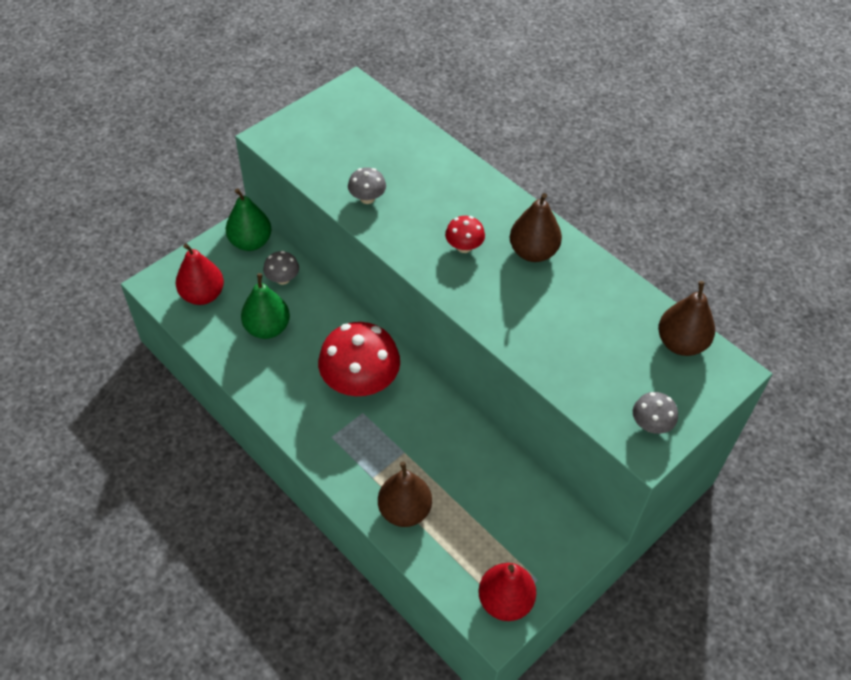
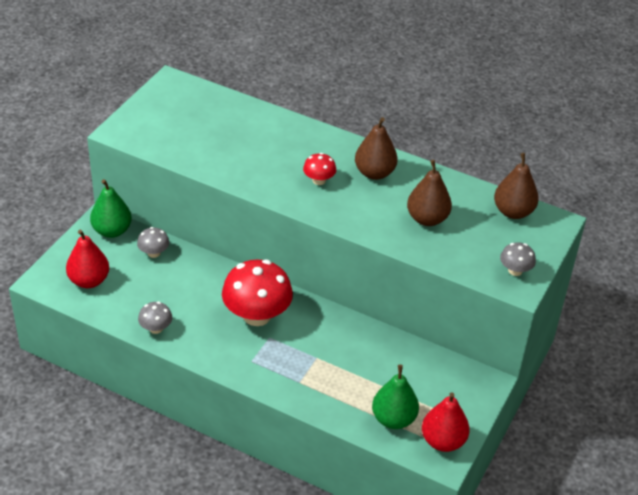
camera: 20 degrees left, 10 degrees down
(267, 328) = (158, 293): green pear -> green pear (393, 419)
(367, 198) = (223, 161): grey mushroom -> grey mushroom (156, 328)
(404, 510) = (336, 399): brown pear -> brown pear (427, 219)

